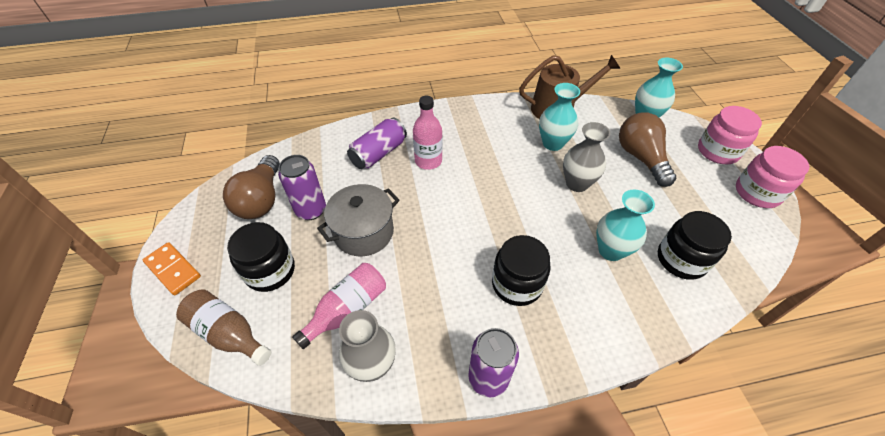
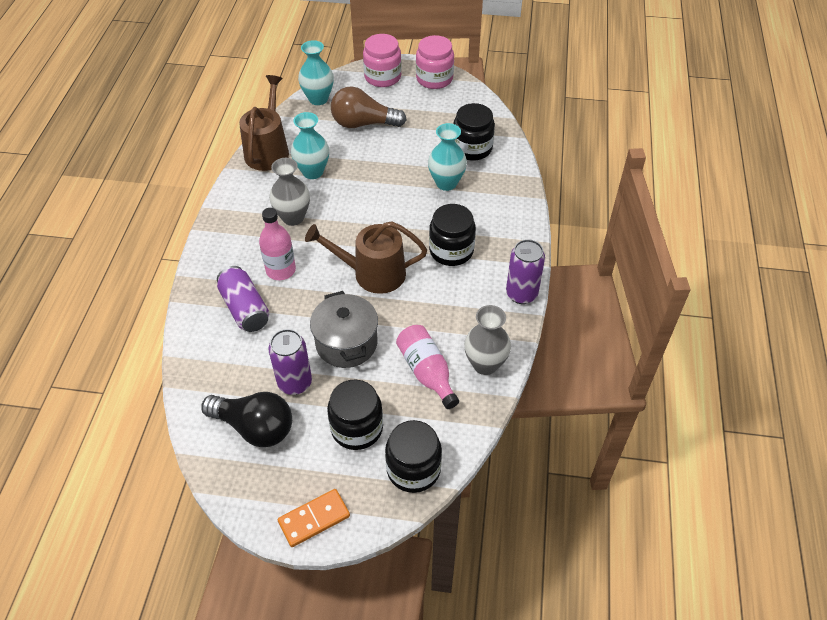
camera: 70 degrees left, 0 degrees up
(228, 333) = (413, 469): brown bottle -> black jar
(261, 200) = (255, 427): brown light bulb -> black light bulb
(454, 226) = (373, 273): none -> brown watering can
(577, 183) = (369, 175): grey vase -> grey vase (293, 217)

